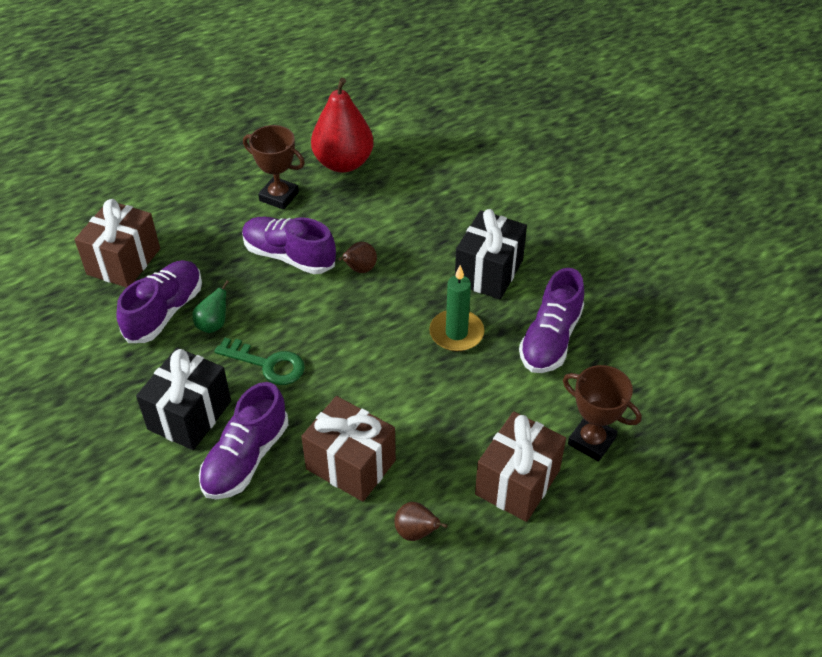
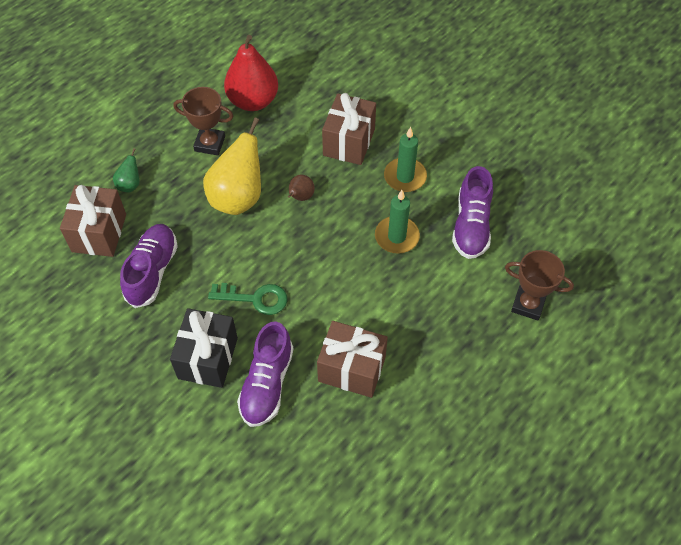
camera: 15 degrees left, 10 degrees up
(213, 324) = (197, 273): green pear -> green pear (130, 185)
(289, 256) = (238, 197): purple shoe -> yellow pear
(416, 532) = (420, 412): brown pear -> none
(489, 272) = (405, 177): black gift -> green candle
(517, 482) = (483, 352): brown gift -> brown gift (349, 142)

